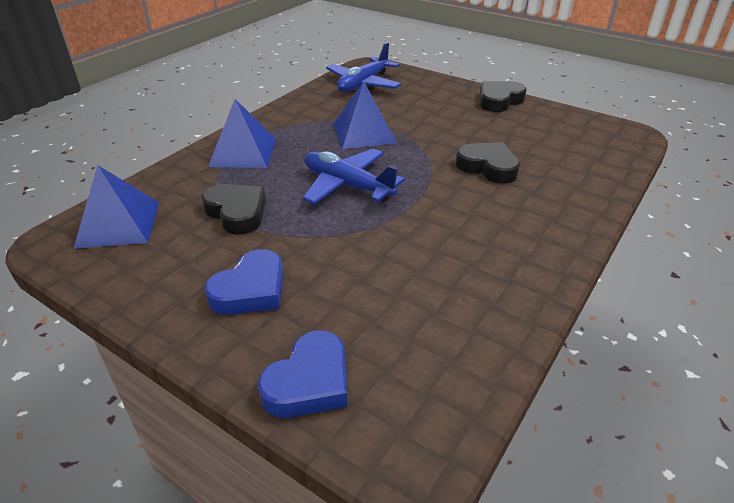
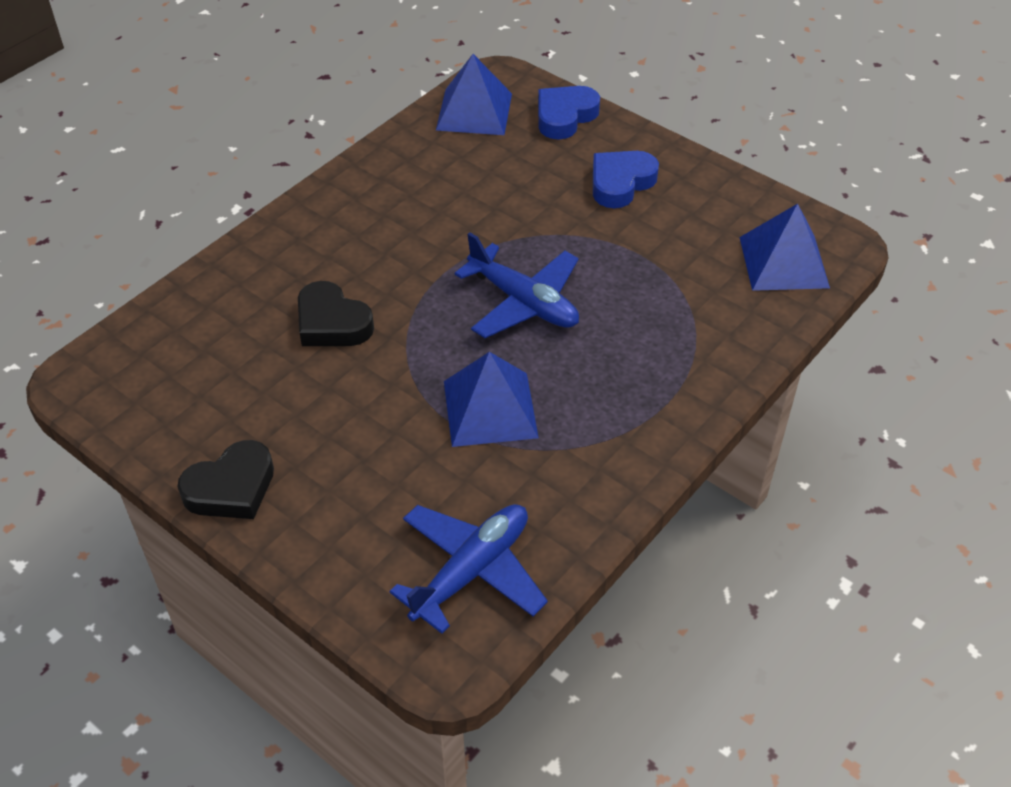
camera: 175 degrees left, 10 degrees up
(237, 213) = (654, 269): black heart -> none
(243, 152) = (670, 375): blue pyramid -> blue pyramid (474, 111)

